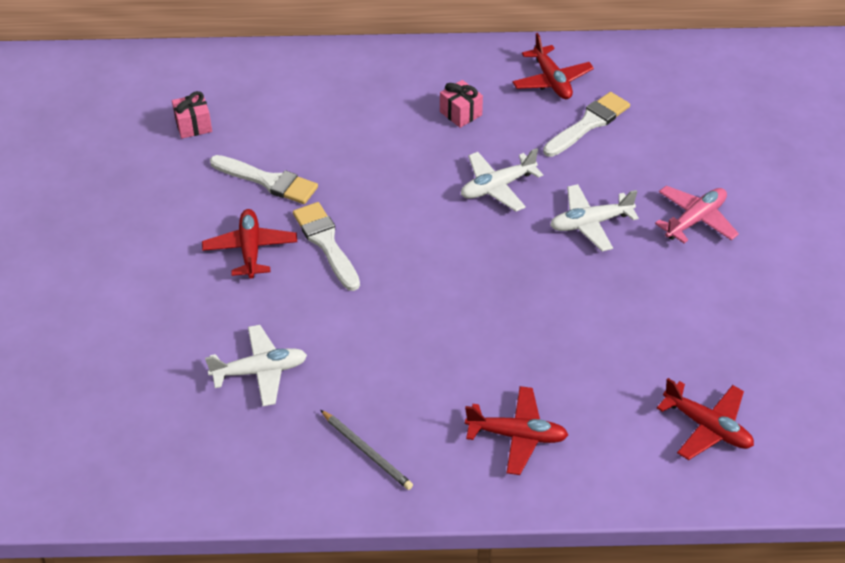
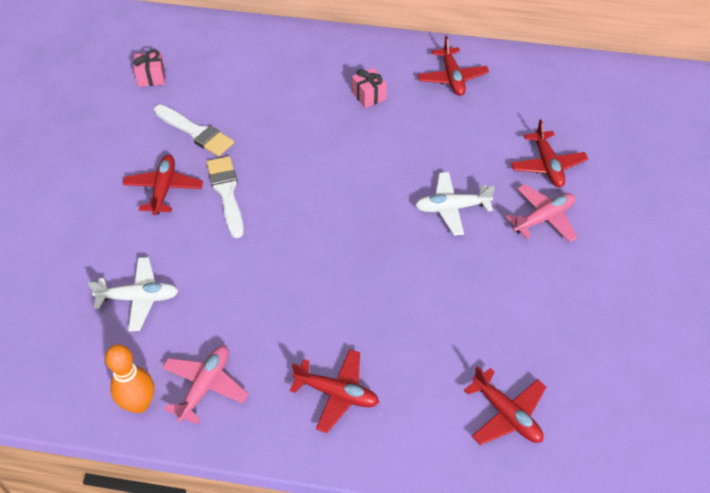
camera: 10 degrees right, 5 degrees up
(298, 481) = (139, 404): none -> orange bowling pin
(367, 452) = (205, 386): grey pencil -> pink plane
(497, 187) = (382, 164): white plane -> none
(588, 124) = (473, 119): white brush -> none
(685, 163) = (547, 165): none -> red plane

